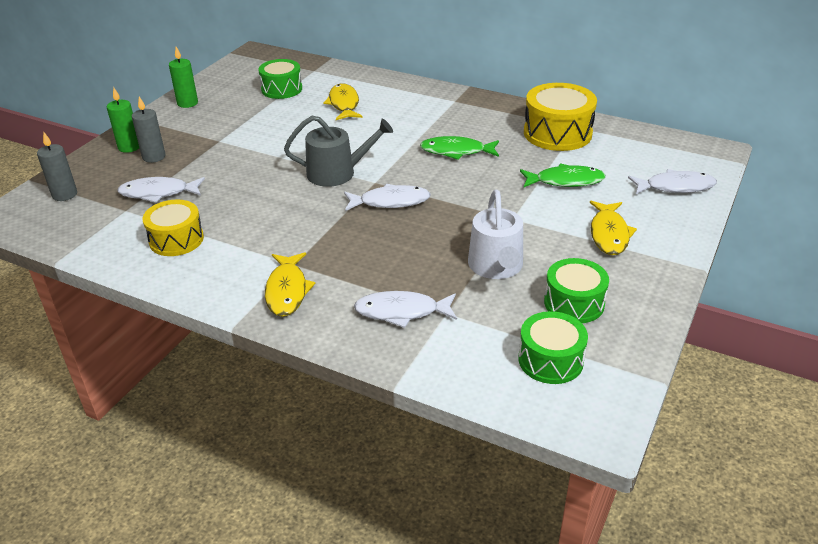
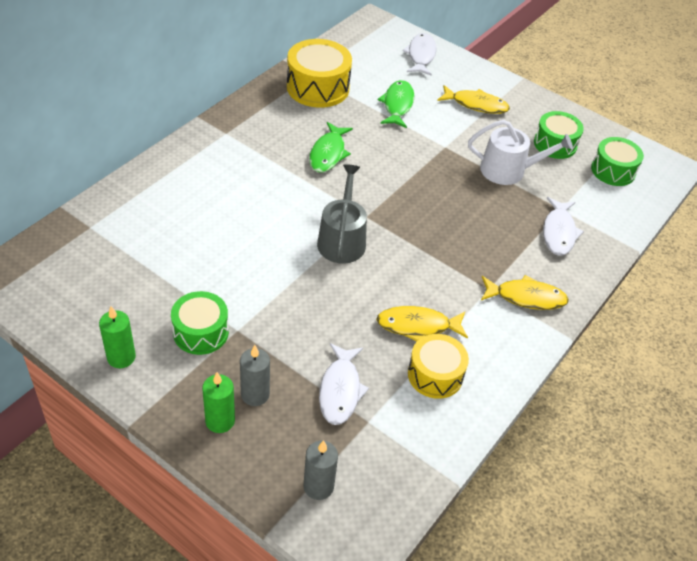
camera: 85 degrees left, 10 degrees up
(281, 89) = (128, 261): green drum -> green drum (201, 332)
(344, 104) = (194, 213): yellow fish -> yellow fish (417, 326)
(390, 202) = (403, 212): white fish -> none

